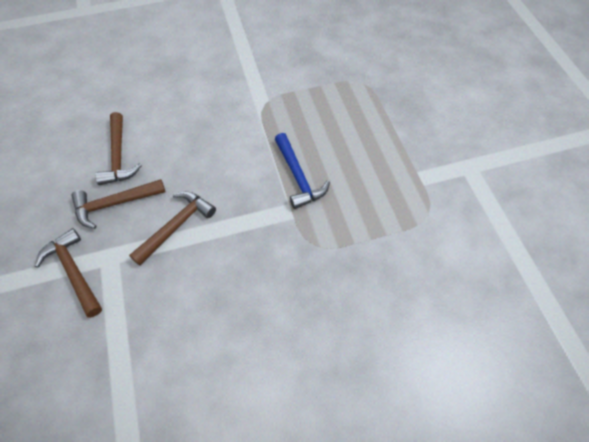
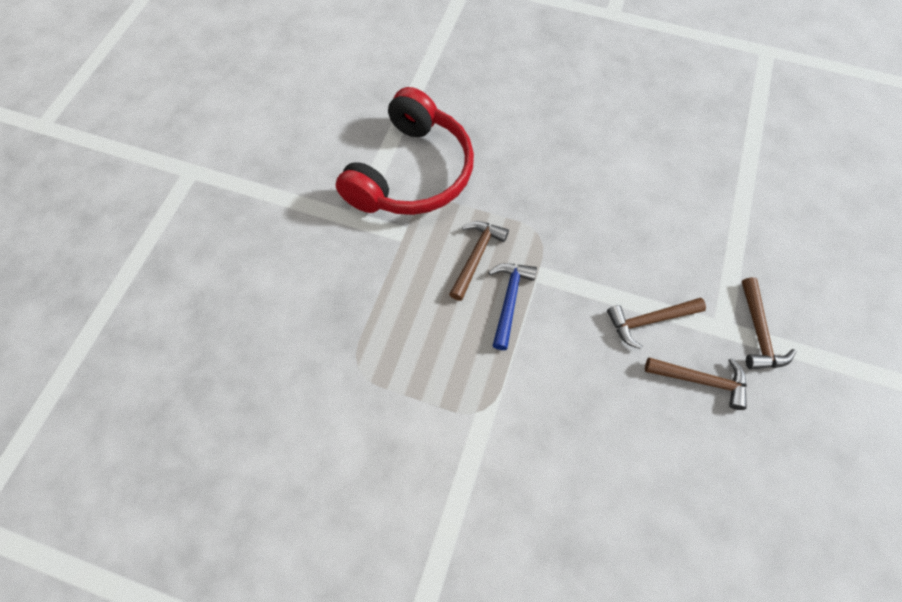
camera: 145 degrees left, 5 degrees up
(118, 156) = (679, 440): brown hammer -> brown hammer (476, 257)
(468, 233) = (412, 173): none -> red headphones

